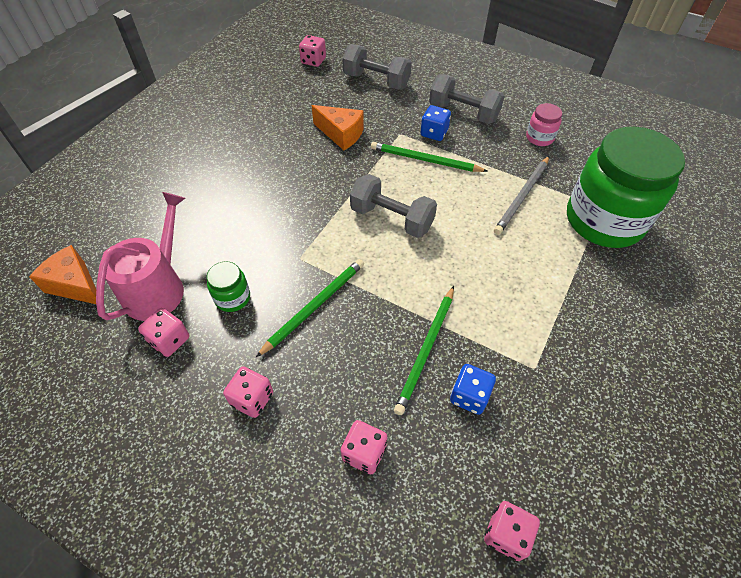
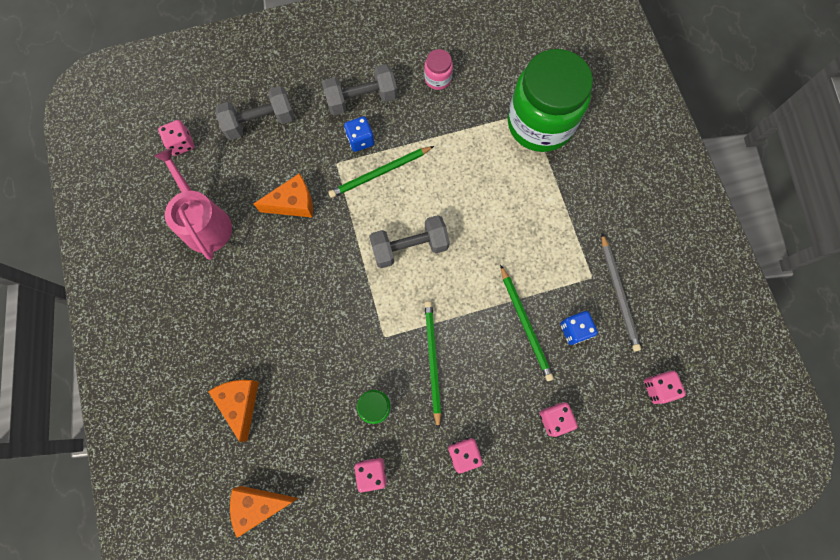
camera: 45 degrees left, 20 degrees up
(154, 214) = (240, 403): none -> orange cheese
(158, 287) = (318, 450): pink watering can -> pink watering can (204, 223)
(522, 196) = (474, 148): grey pencil -> grey pencil (618, 294)

